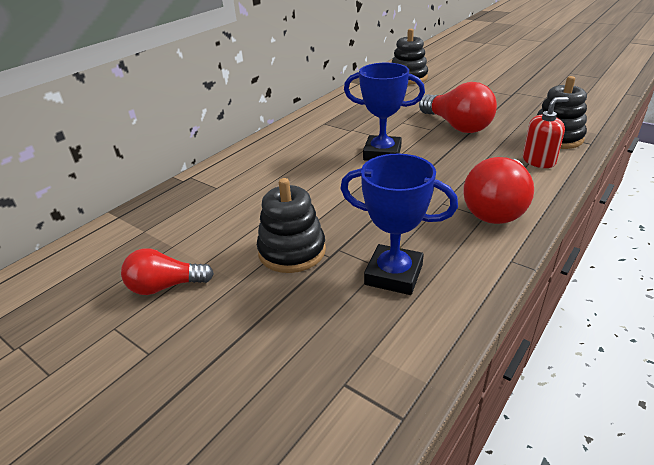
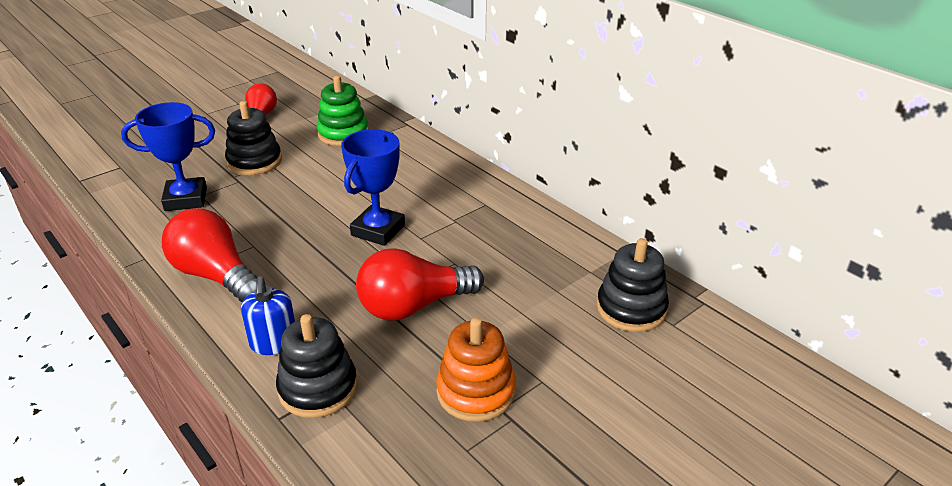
camera: 100 degrees right, 0 degrees up
(215, 208) = (343, 134): none -> green stacking toy
(393, 275) = (186, 199): blue trophy -> blue trophy turned 45 degrees clockwise
(507, 101) = (475, 392): none -> orange stacking toy
(538, 161) = (274, 343): red soap dispenser -> blue soap dispenser

